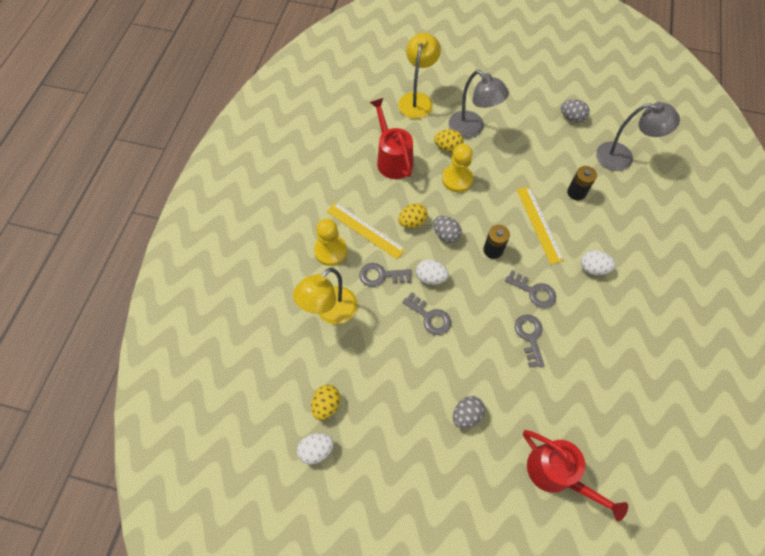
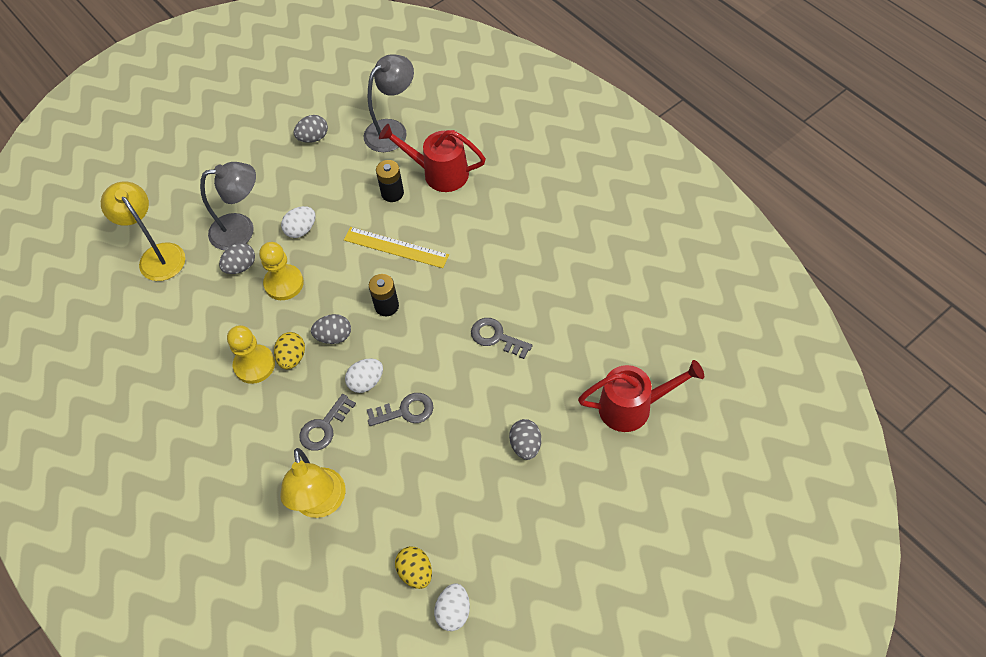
camera: 50 degrees left, 5 degrees down
(330, 251) = (253, 459): yellow pawn -> yellow pawn (254, 365)
(365, 230) = (260, 409): yellow ruler -> none
(392, 159) = (203, 327): red watering can -> red watering can (438, 173)
(447, 147) = (241, 266): yellow egg -> grey egg
(534, 291) = (457, 302): grey key -> none
(593, 268) = (476, 237): white egg -> white egg (301, 230)

